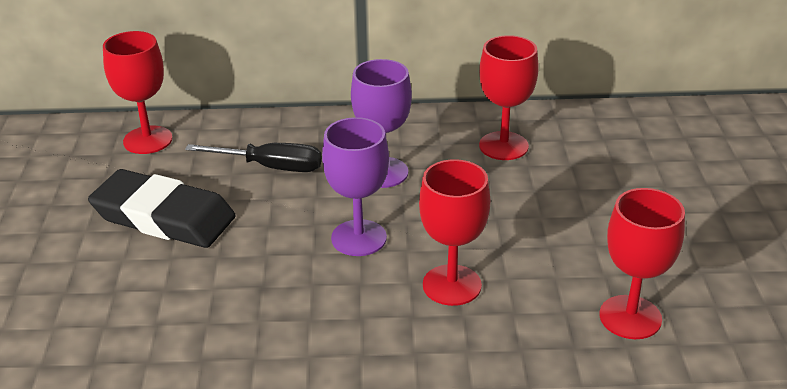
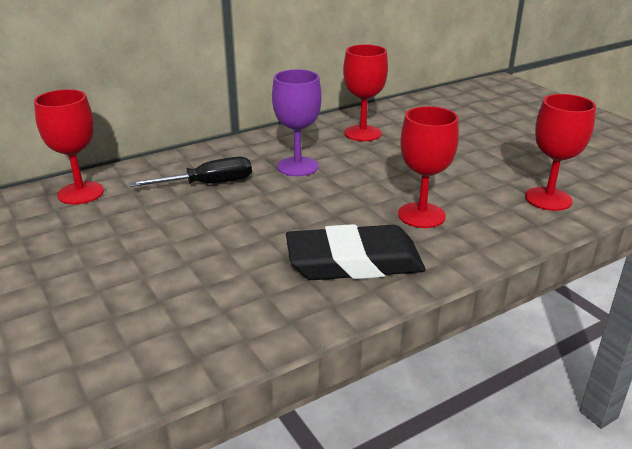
camera: 30 degrees left, 5 degrees down
(163, 217) = (151, 238): black eraser -> black eraser (354, 261)
(359, 238) = (325, 207): purple goblet -> none

